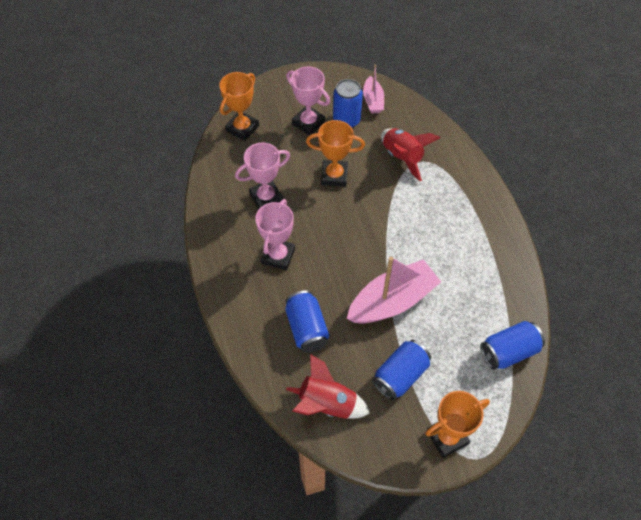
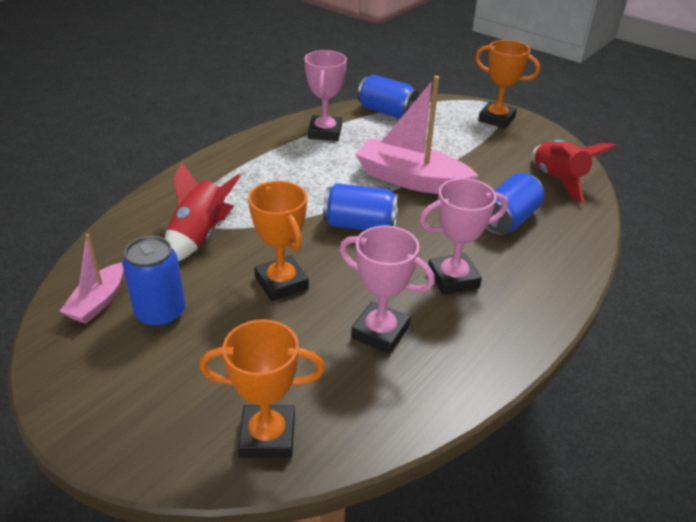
camera: 125 degrees left, 20 degrees down
(308, 123) = (195, 354): pink trophy -> pink trophy (325, 132)
(373, 101) = (98, 302): pink boat -> pink boat turned 150 degrees clockwise
(400, 375) = (478, 153): blue can -> blue can (360, 225)

